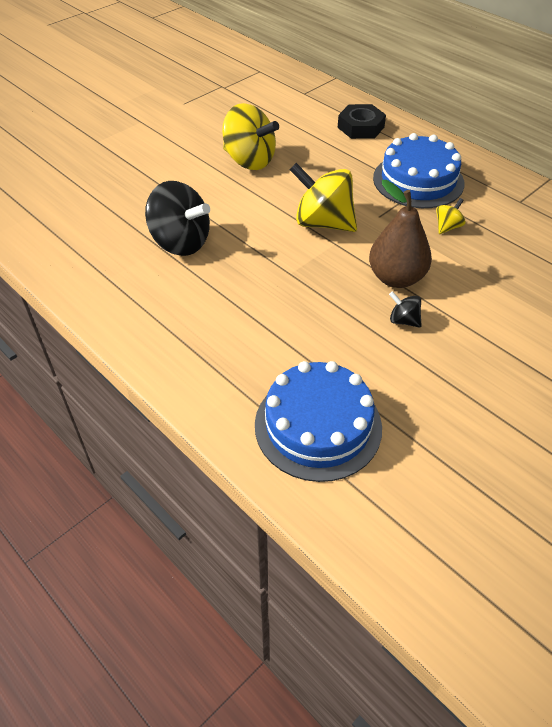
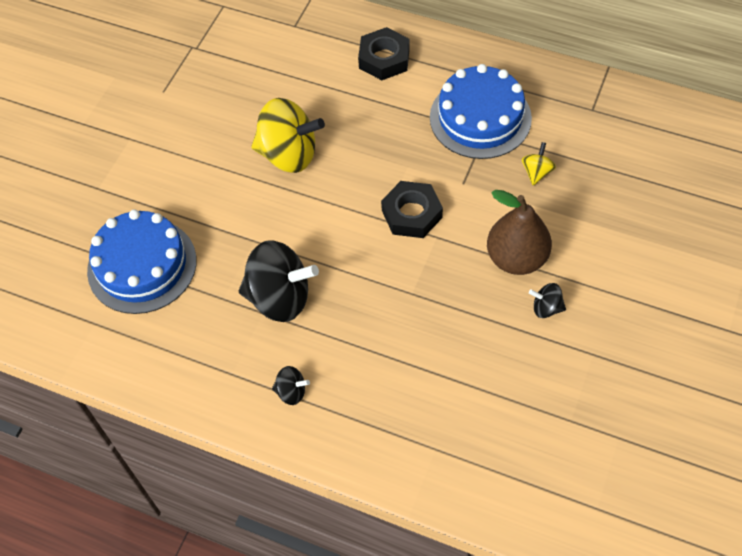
camera: 20 degrees left, 10 degrees up
(145, 306) = (291, 392): none -> black spinning top
(318, 426) = (525, 457): blue cake -> blue cake (142, 265)
(323, 223) = (411, 214): yellow spinning top -> black nut

